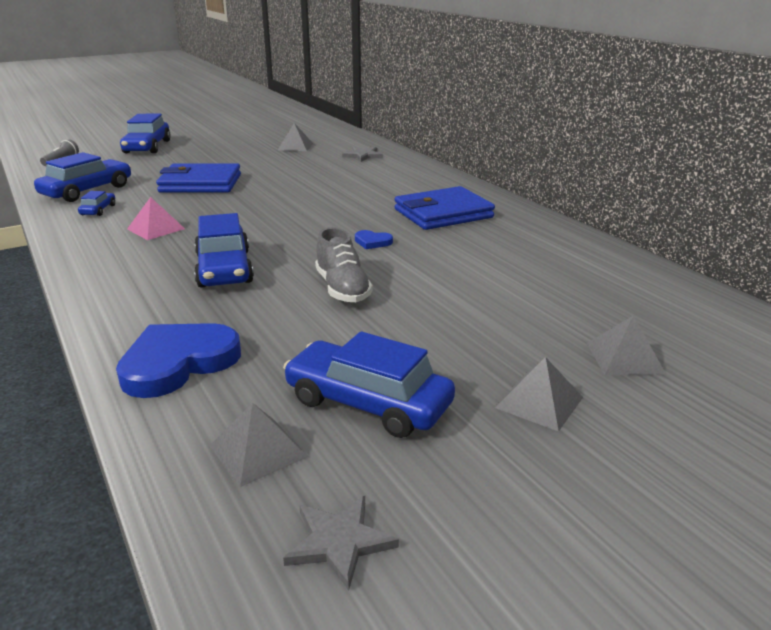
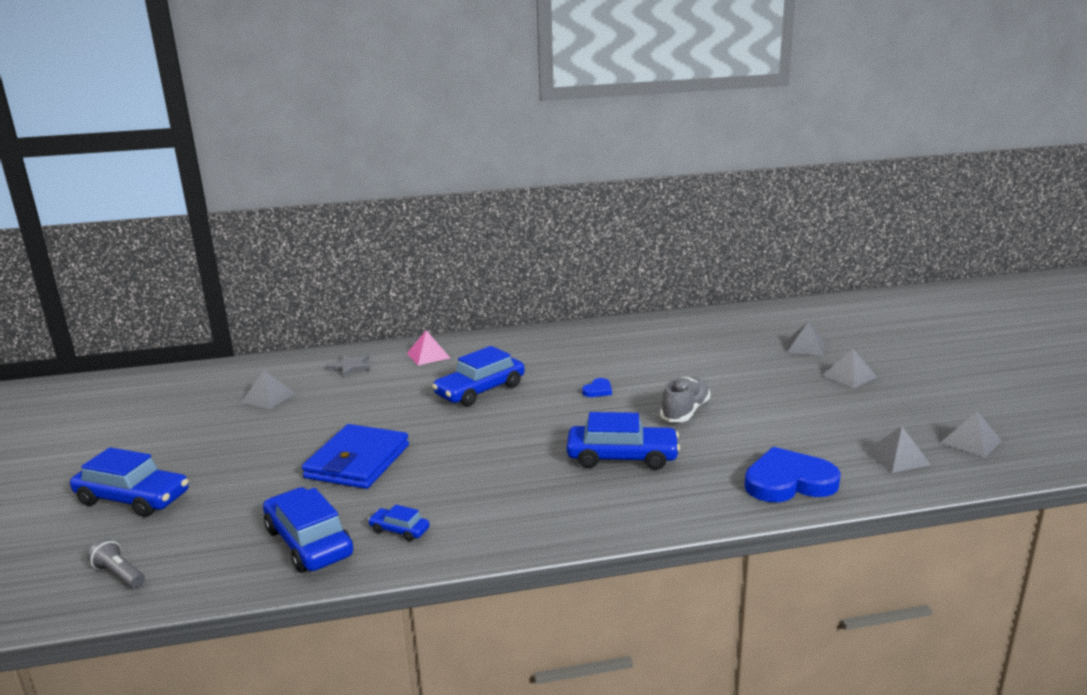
camera: 70 degrees left, 5 degrees down
(156, 229) = (494, 491): pink pyramid -> pink pyramid (428, 355)
(178, 363) = (788, 481): blue heart -> blue heart turned 105 degrees clockwise
(339, 542) = (971, 441): grey star -> grey pyramid
(342, 289) = (685, 411): grey shoe -> grey shoe turned 60 degrees counterclockwise
(368, 403) = (847, 420): blue car -> blue car (480, 390)
(443, 213) = (552, 356): blue wallet -> none

